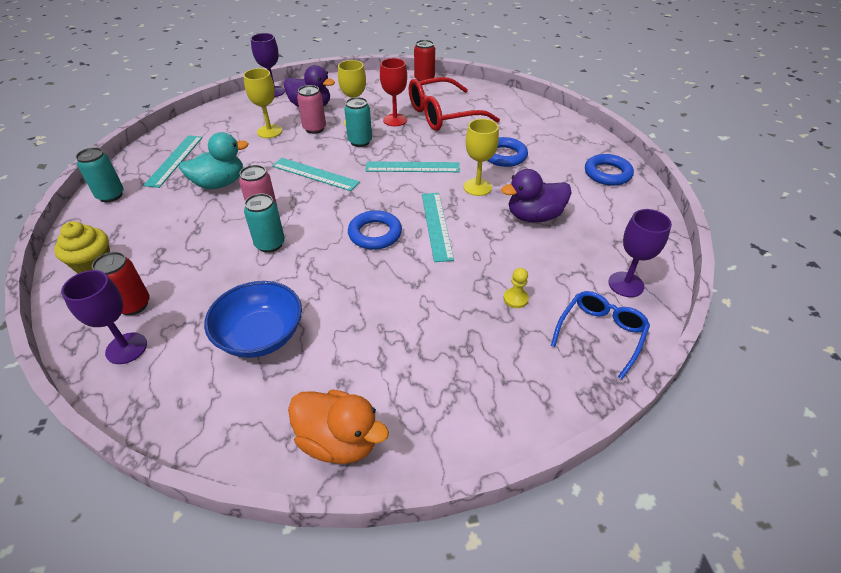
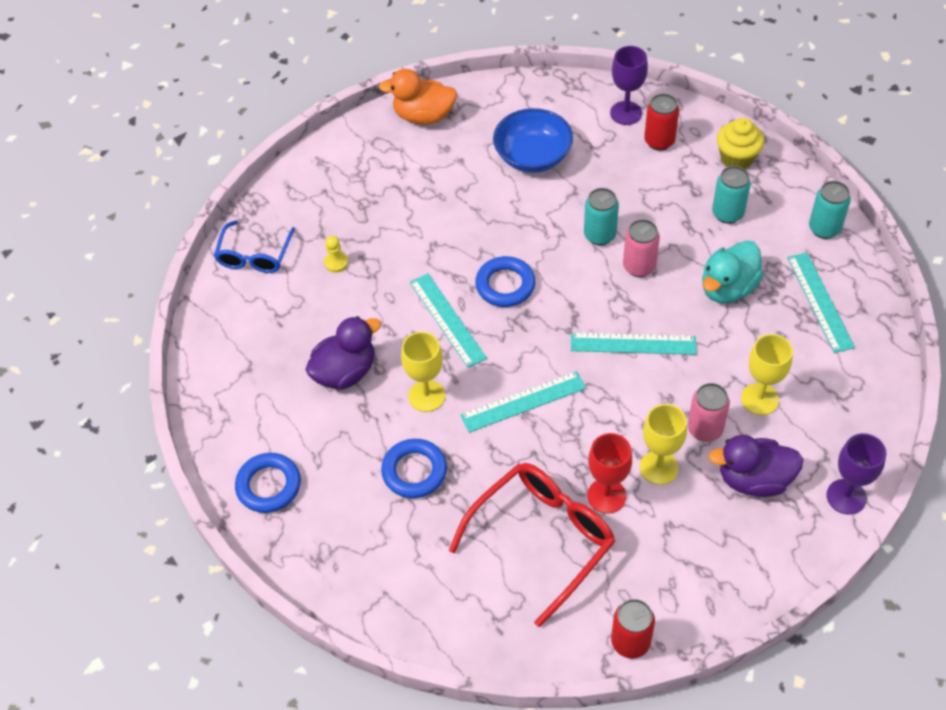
camera: 160 degrees right, 10 degrees up
(360, 141) = (622, 426): turquoise can -> turquoise can (727, 213)
(626, 284) = (235, 315): purple goblet -> none

